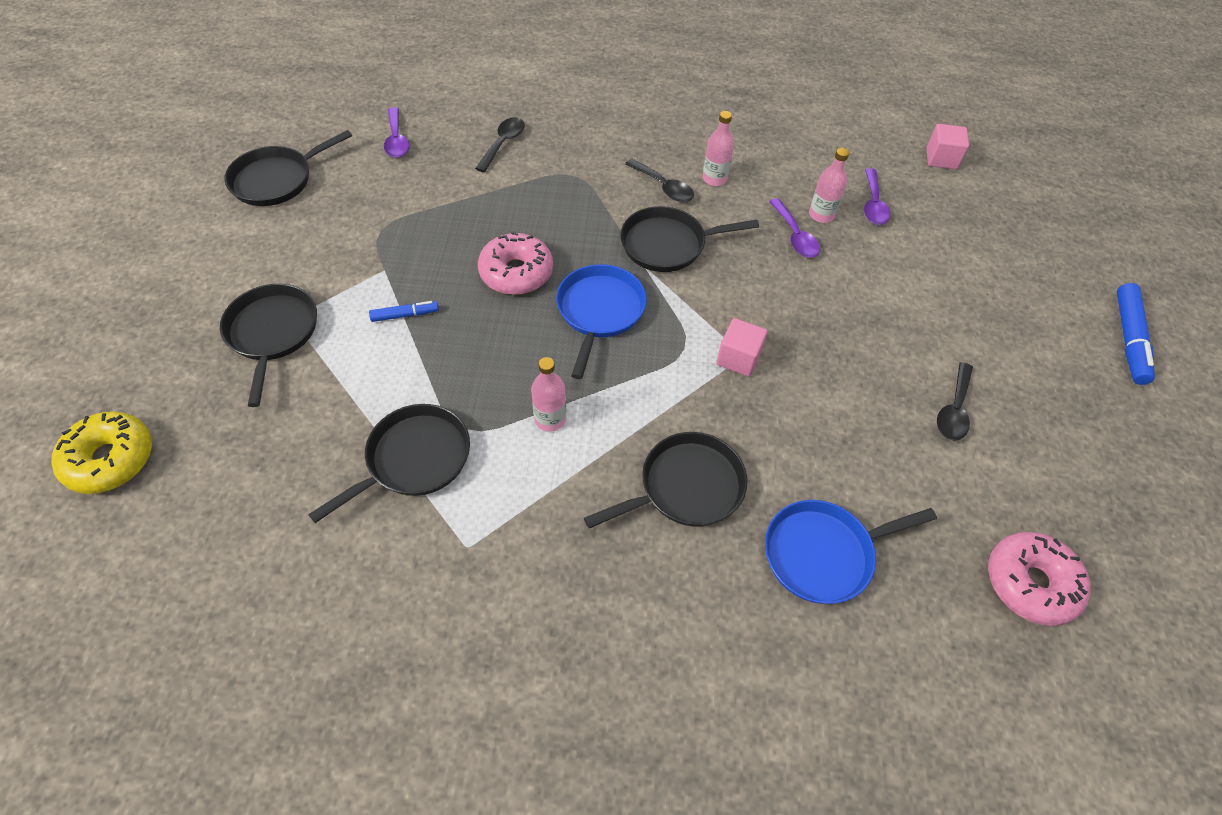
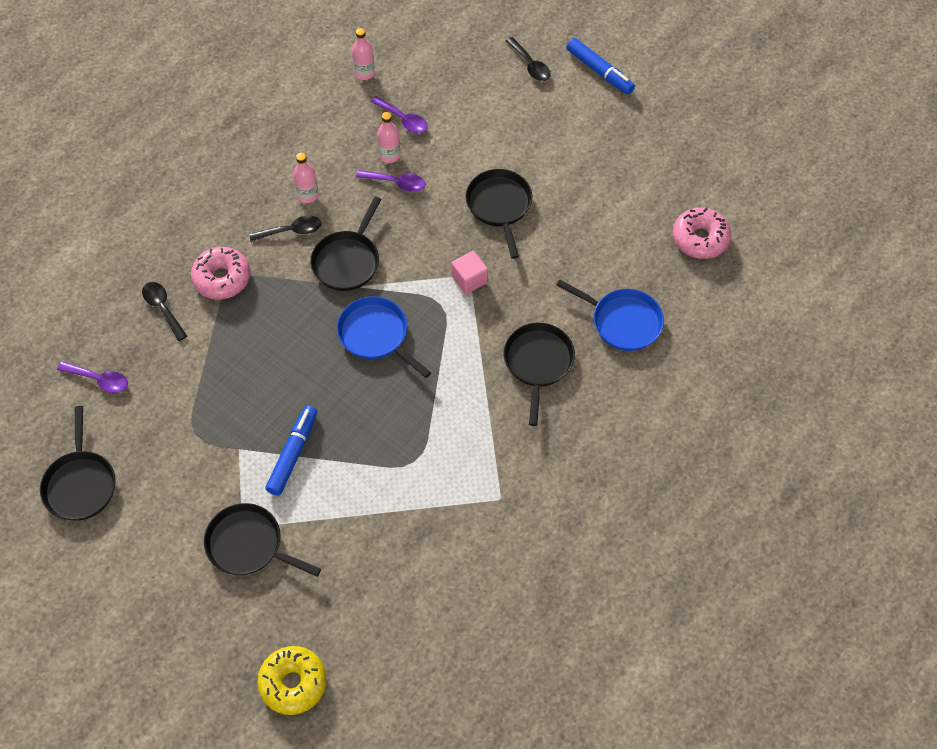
camera: 55 degrees left, 5 degrees up
(405, 315) = (293, 454): blue marker -> blue marker, size x1.79
(414, 459) = (418, 500): black pan -> black pan (499, 206)
(516, 273) = (304, 366): pink donut -> pink donut (222, 278)
(550, 419) = (441, 409): pink bottle -> pink bottle (364, 73)
(823, 554) = (622, 321): blue pan -> blue pan turned 75 degrees counterclockwise
(941, 159) = (394, 50): pink cube -> none
(954, 410) = (582, 194): black spoon -> black spoon (530, 65)

